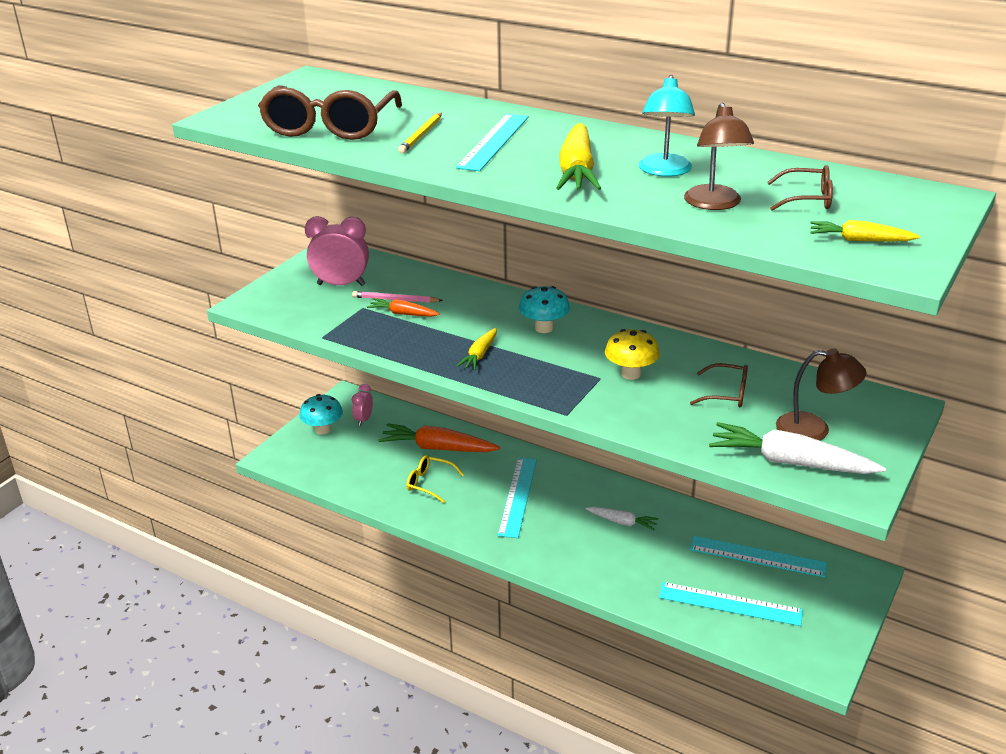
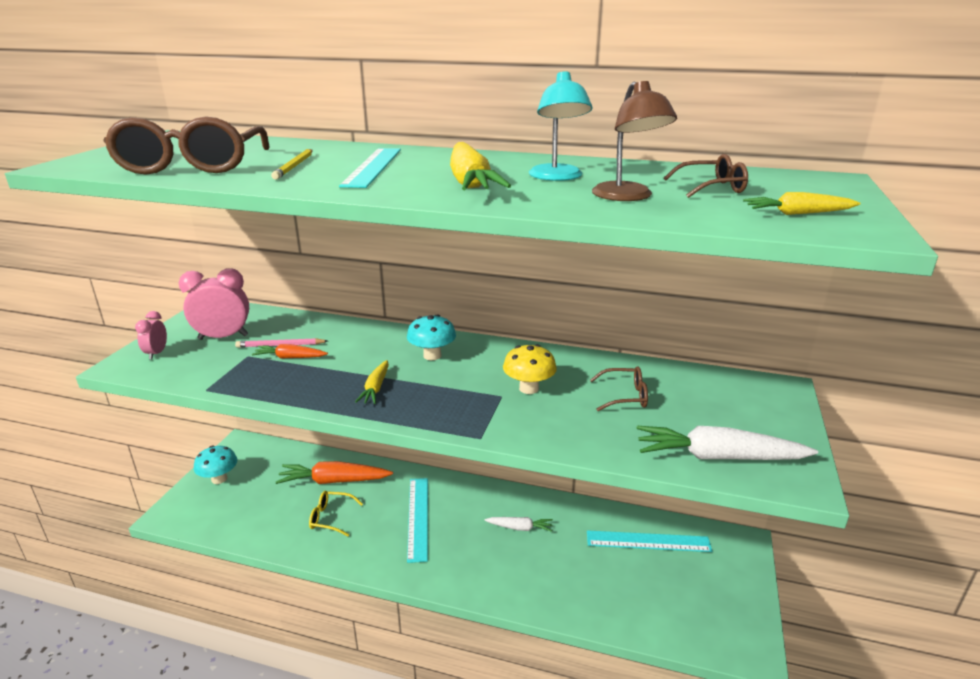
camera: 15 degrees left, 5 degrees down
(363, 420) = (259, 463): pink clock -> pink clock (157, 353)
(730, 604) = (642, 595): turquoise ruler -> none
(814, 429) = (720, 420): brown lamp -> none

